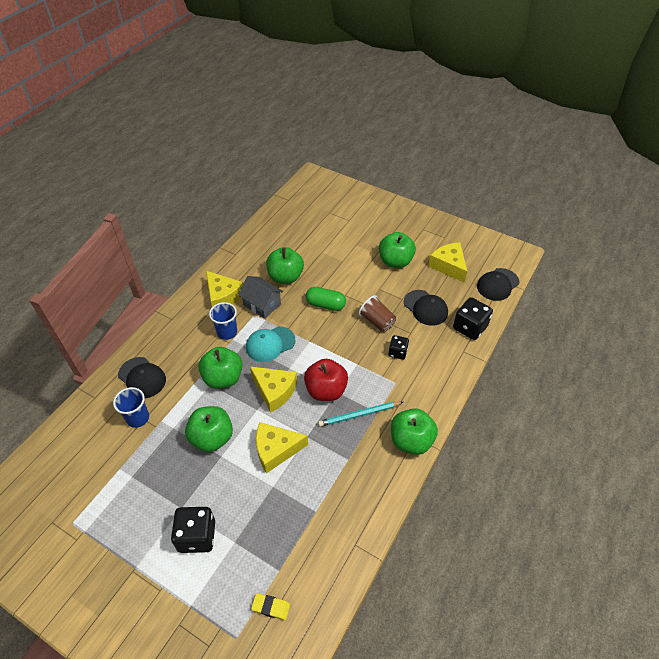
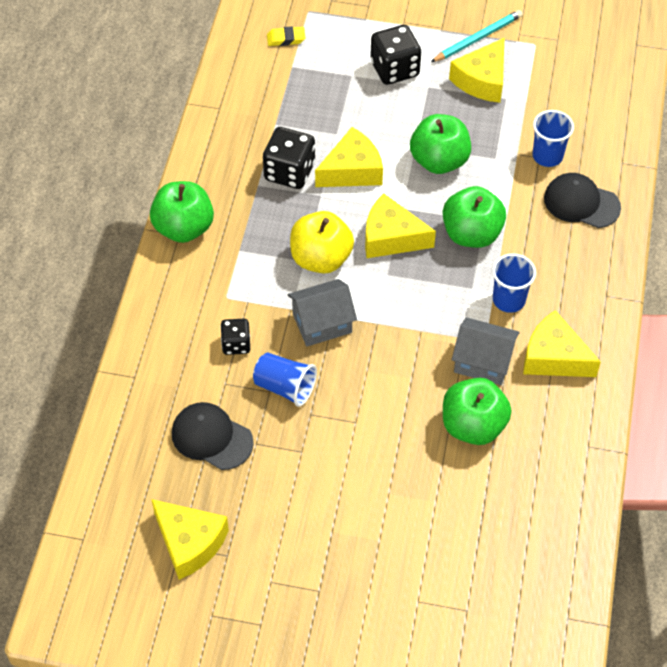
camera: 160 degrees right, 5 degrees up
(137, 500) = (482, 80): none -> yellow cheese
(270, 344) = (433, 301): turquoise cap -> none
(325, 305) = (380, 393): green capsule -> none
(326, 390) = (321, 258): red apple -> yellow apple
(342, 350) = (322, 323): none -> grey house
(359, 415) = (262, 240): turquoise pencil -> turquoise pencil (477, 38)
(377, 321) = (285, 387): brown cup -> blue cup
(395, 261) = (292, 522): green apple -> none
(469, 327) = (130, 422): black dice -> black dice (289, 172)
(497, 284) = (92, 527): black cap -> none

